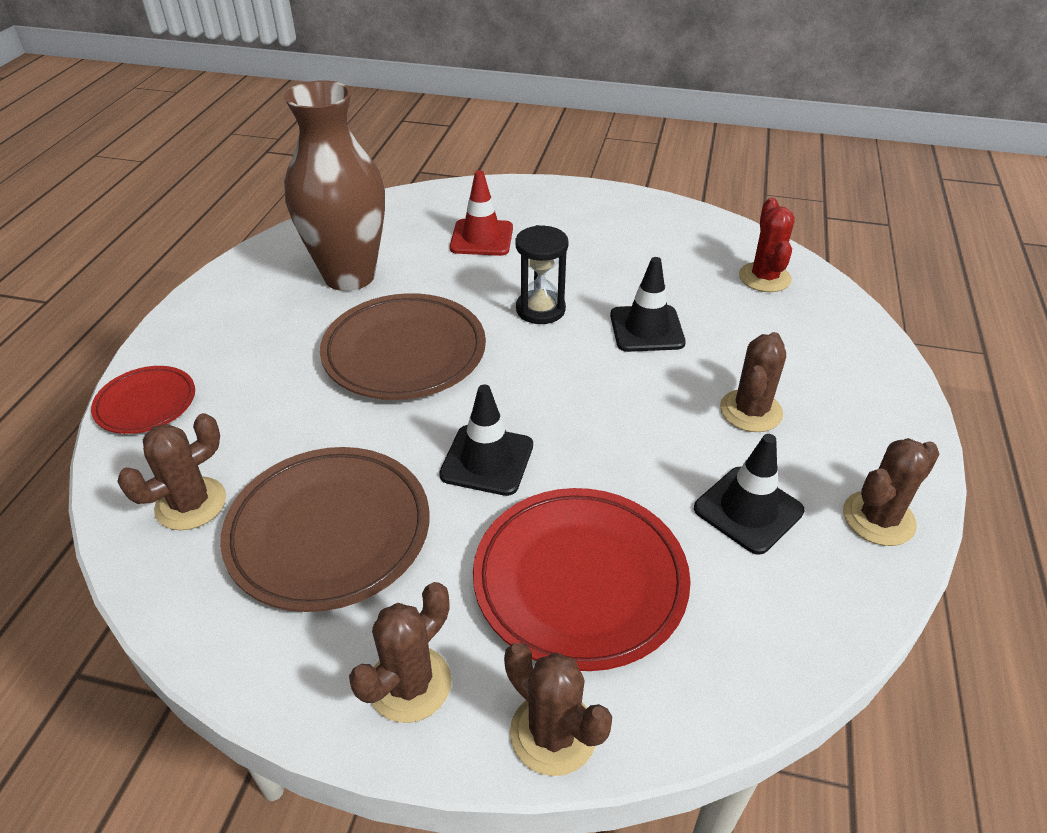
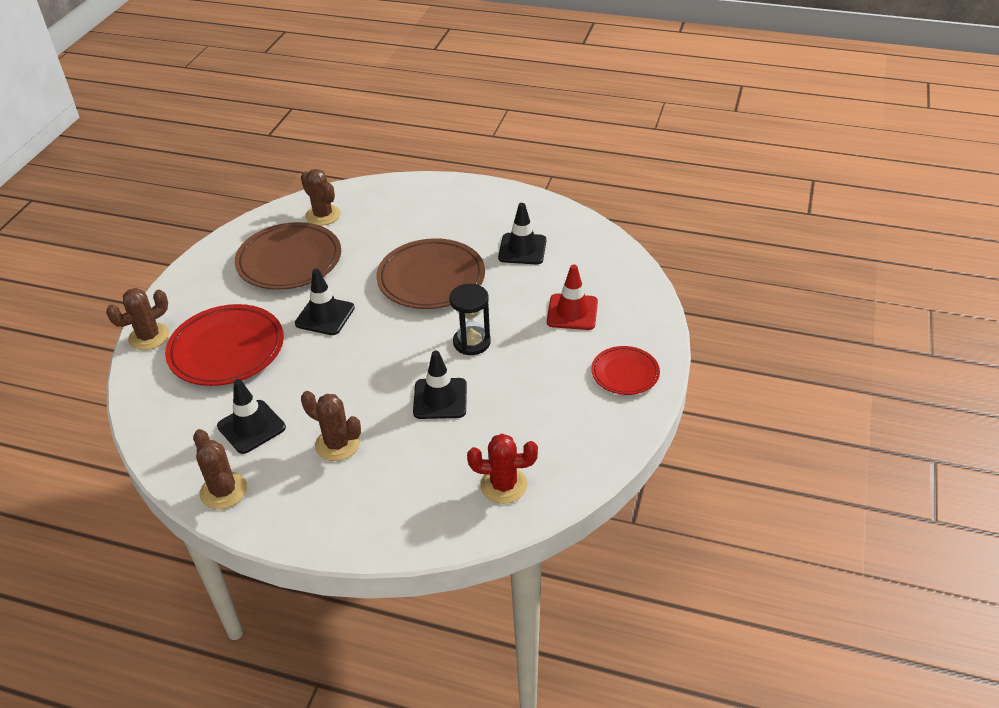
camera: 95 degrees right, 0 degrees up
(146, 404) = (402, 189): red plate -> red plate (625, 373)
(349, 276) = (522, 249): brown vase -> black traffic cone
(409, 684) = (192, 292): brown cactus -> none

